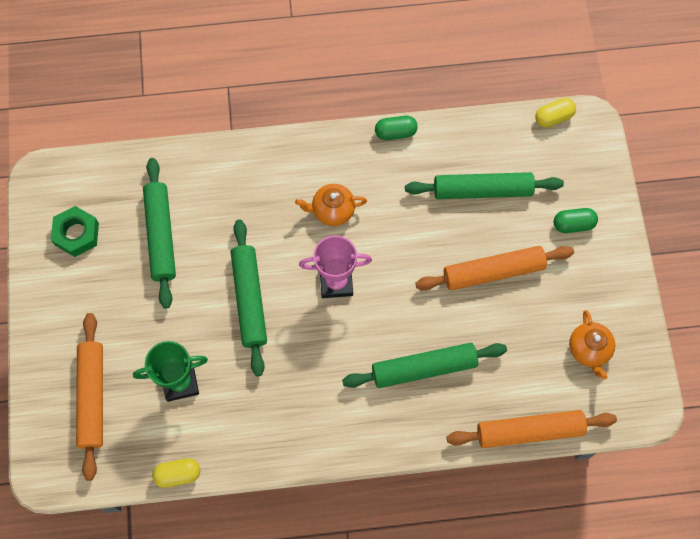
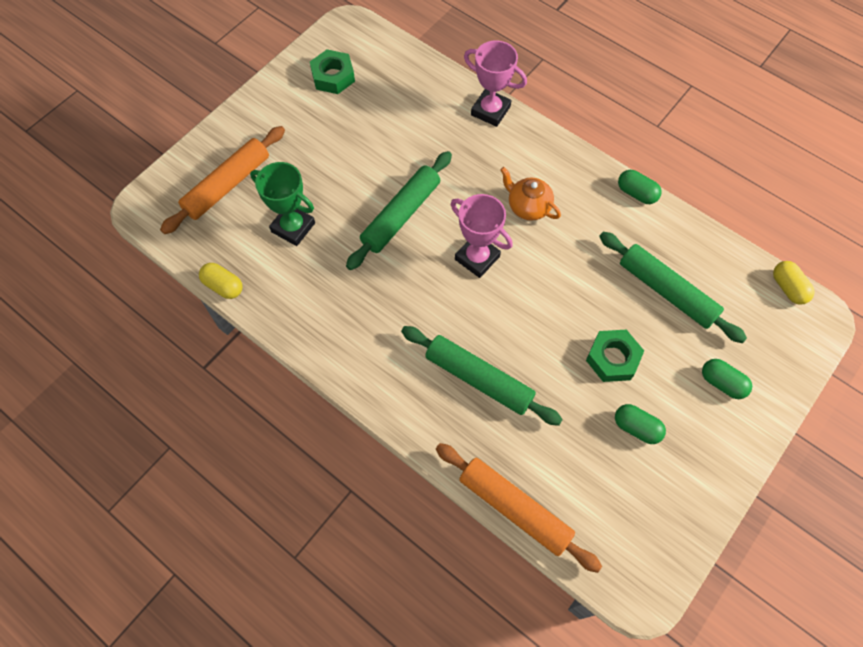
camera: 45 degrees right, 5 degrees down
(161, 236) = (387, 123): green rolling pin -> none
(229, 156) = (490, 111): none -> pink trophy
(493, 271) = (612, 358): orange rolling pin -> green nut
(551, 305) = (636, 427): none -> green capsule
(553, 117) = (788, 288): yellow capsule -> yellow capsule turned 45 degrees clockwise
(589, 349) = (634, 493): orange teapot -> none

